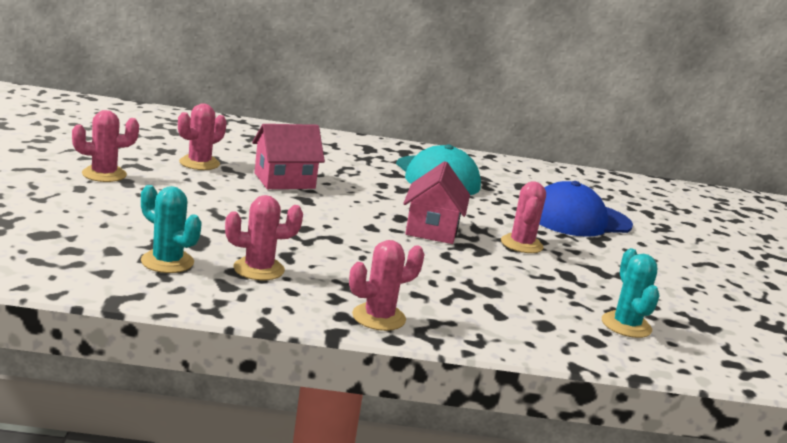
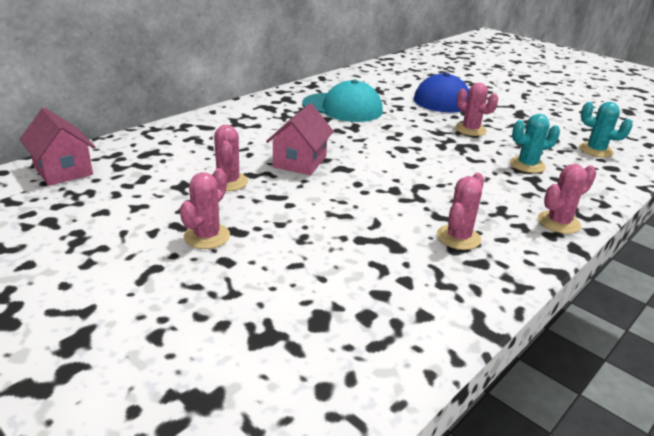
camera: 45 degrees left, 10 degrees up
(167, 262) = (421, 274): turquoise cactus -> turquoise cactus (527, 165)
(378, 317) = (558, 222): pink cactus -> pink cactus turned 45 degrees clockwise
(432, 229) = (429, 147): pink house -> pink house (63, 170)

